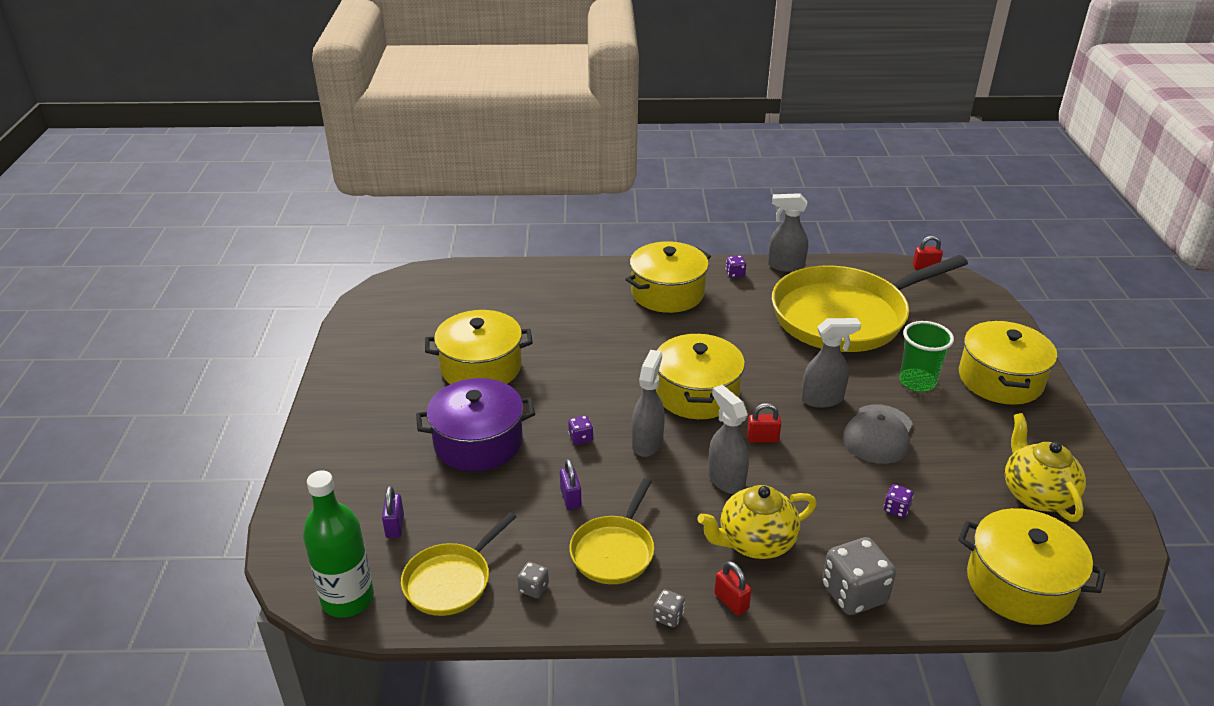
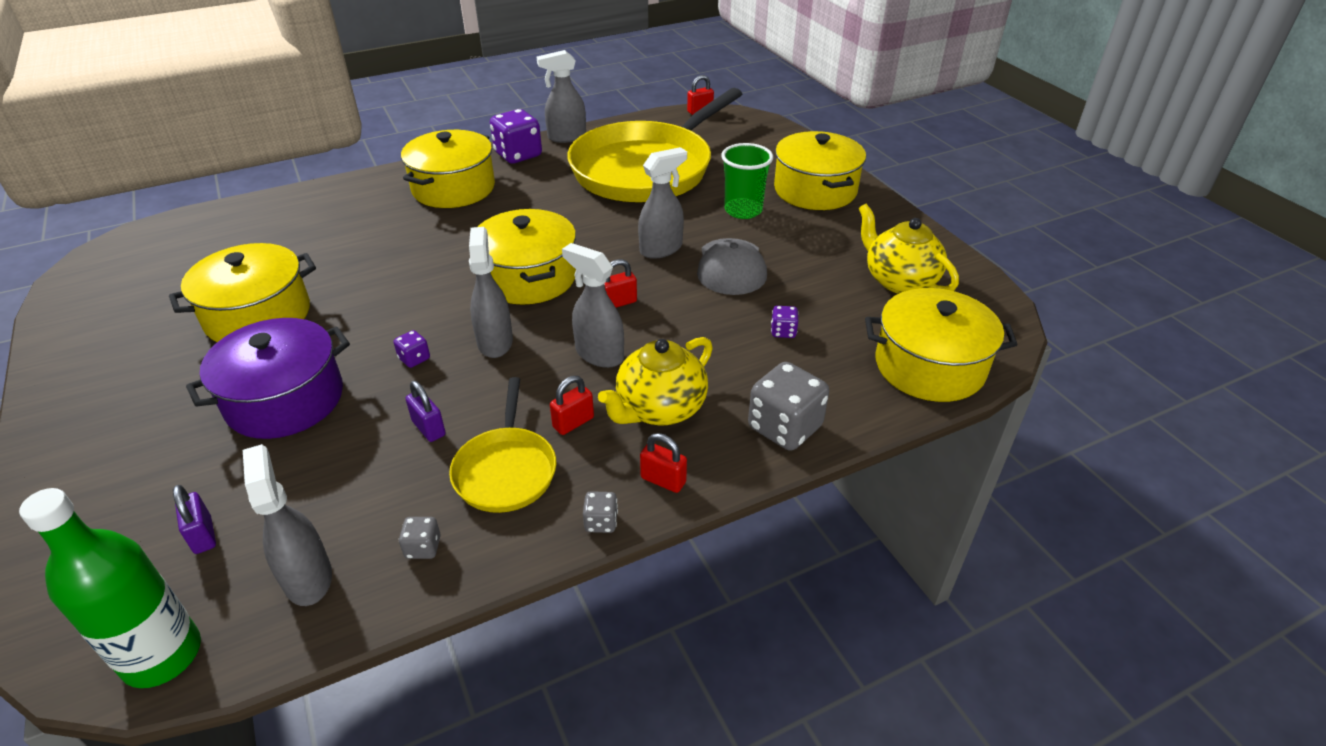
camera: 25 degrees left, 5 degrees up
(451, 581) = (308, 577): yellow pan -> grey spray bottle
(681, 530) = (573, 422): none -> red padlock
(735, 274) = (518, 155): purple dice -> purple dice, size x2.11

